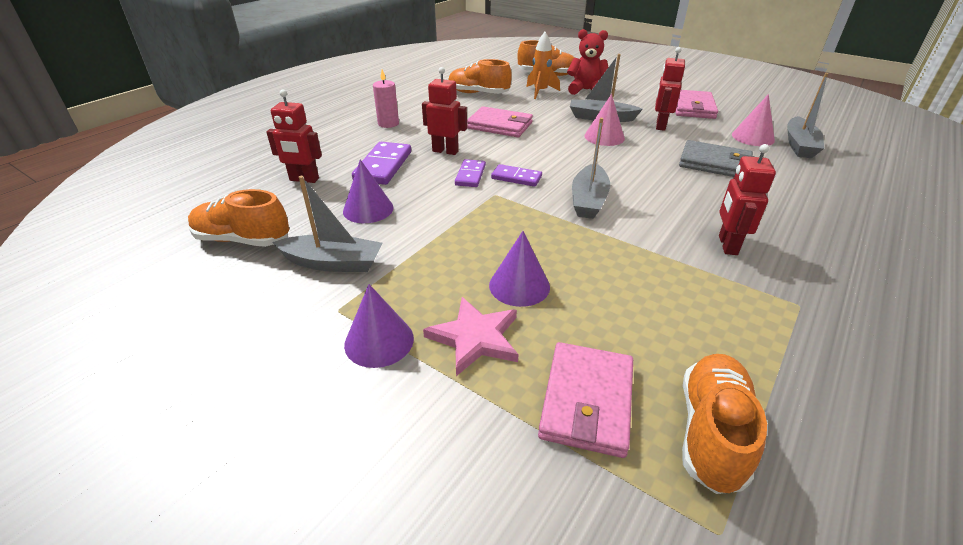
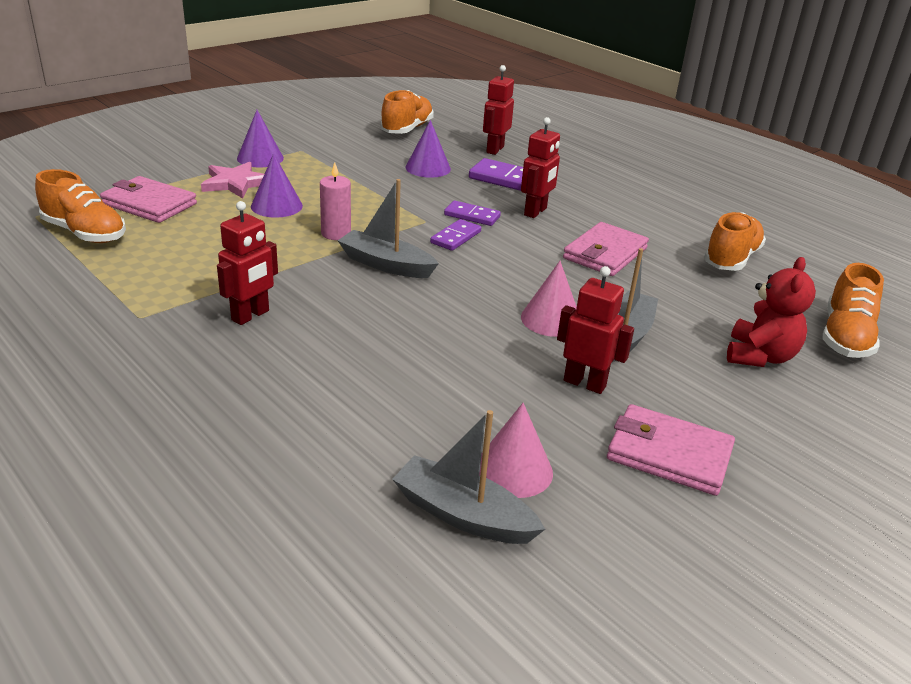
camera: 100 degrees right, 5 degrees down
(333, 263) = (356, 152): grey boat -> none
(388, 124) = (620, 192): pink candle -> pink candle (336, 233)
(540, 92) = (744, 310): orange rocket -> none
(714, 163) = (433, 384): grey wallet -> none
(727, 245) = (250, 315): red robot -> red robot turned 105 degrees clockwise

